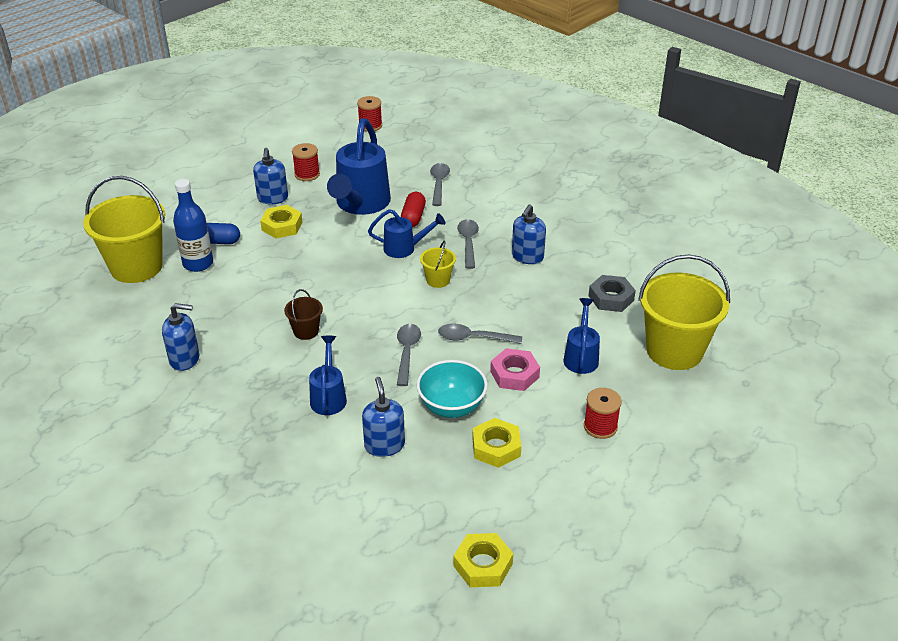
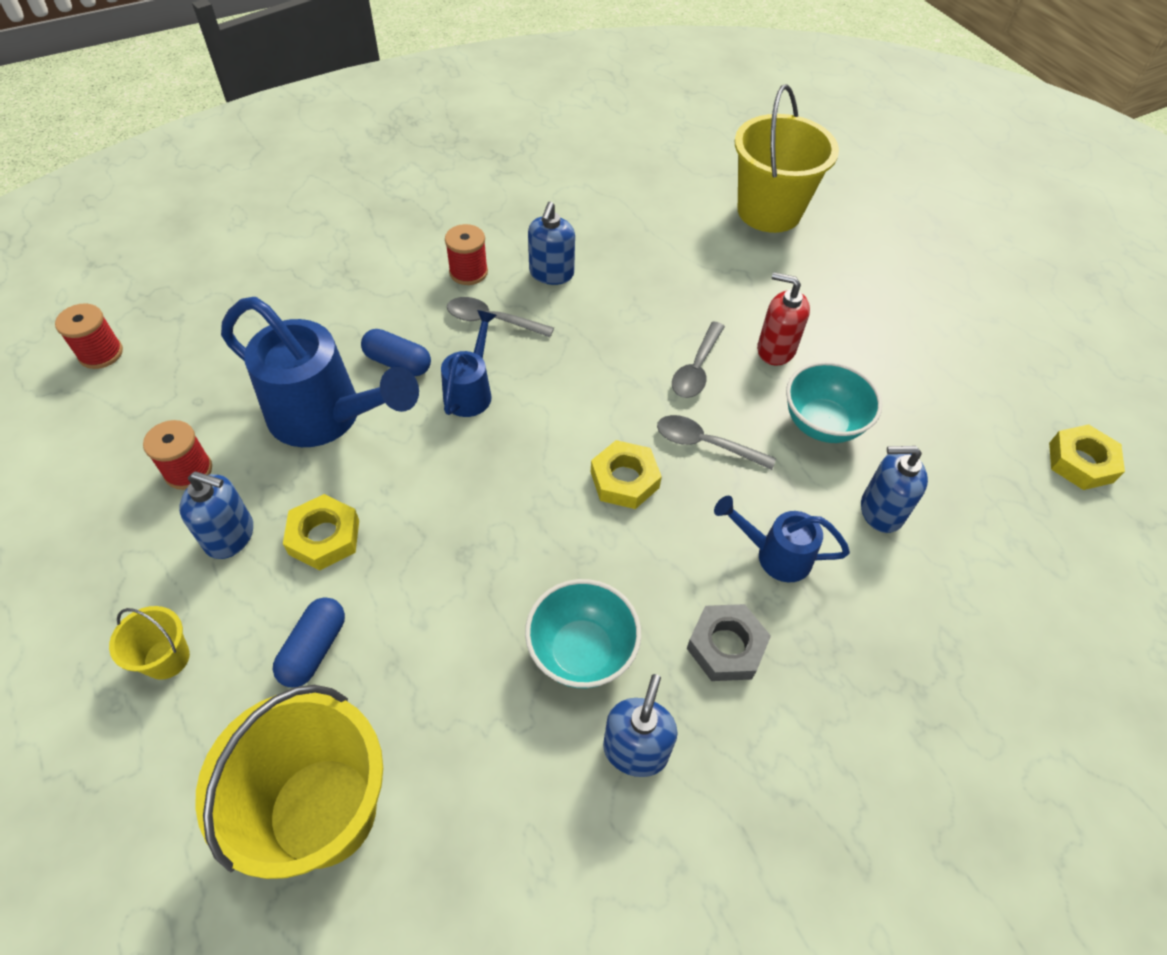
camera: 75 degrees left, 15 degrees up
(198, 264) = (368, 691): blue bottle -> none
(238, 328) = (581, 652): none -> turquoise bowl
(306, 331) = (620, 555): brown bucket -> none
(413, 217) = (398, 363): red capsule -> blue capsule
(438, 280) = (561, 373): yellow bucket -> yellow bucket (166, 658)
(439, 184) = (330, 314): grey spoon -> none
(496, 447) = (899, 401): yellow nut -> yellow nut (624, 479)
(514, 374) = (775, 349): pink nut -> red soap dispenser
(527, 257) = (551, 273): blue soap dispenser -> blue soap dispenser turned 60 degrees clockwise
(581, 356) = (759, 284): blue watering can -> none
(600, 426) = (878, 304): red spool -> red spool (468, 272)
(611, 298) = (663, 228): grey nut -> grey nut (726, 646)

